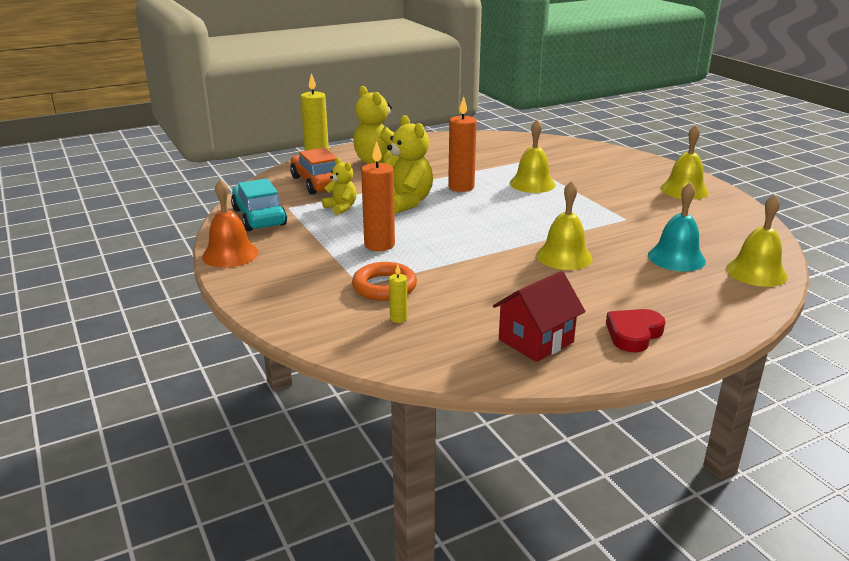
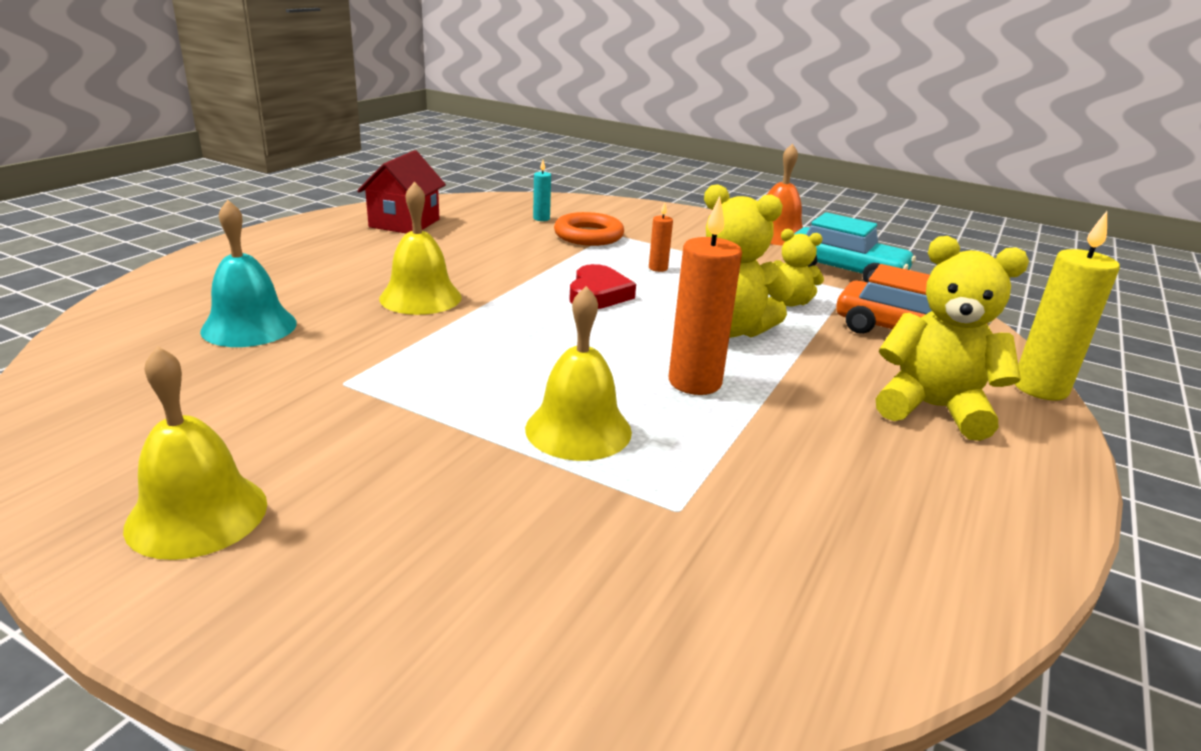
camera: 145 degrees right, 0 degrees up
(379, 245) = (658, 268): orange candle -> orange candle, size x0.48
(398, 318) = (541, 219): yellow candle -> turquoise candle
(633, 334) = (309, 240): red heart -> red heart (598, 294)
(756, 272) = (119, 329): yellow bell -> none

